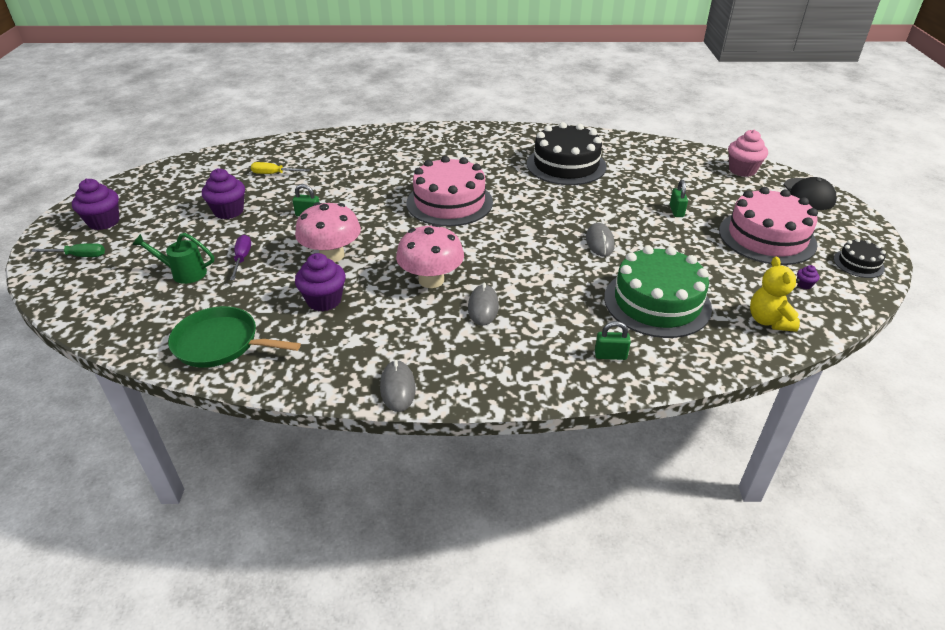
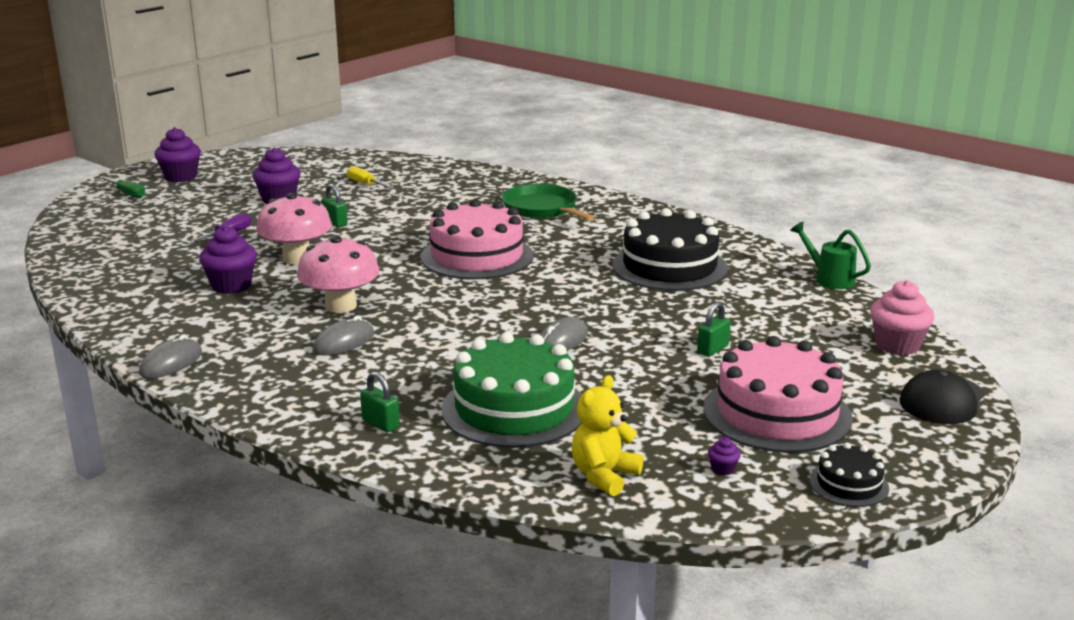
camera: 40 degrees right, 15 degrees down
(184, 273) = (171, 229): green watering can -> green watering can (829, 279)
(220, 343) = (113, 282): green pan -> green pan (542, 209)

